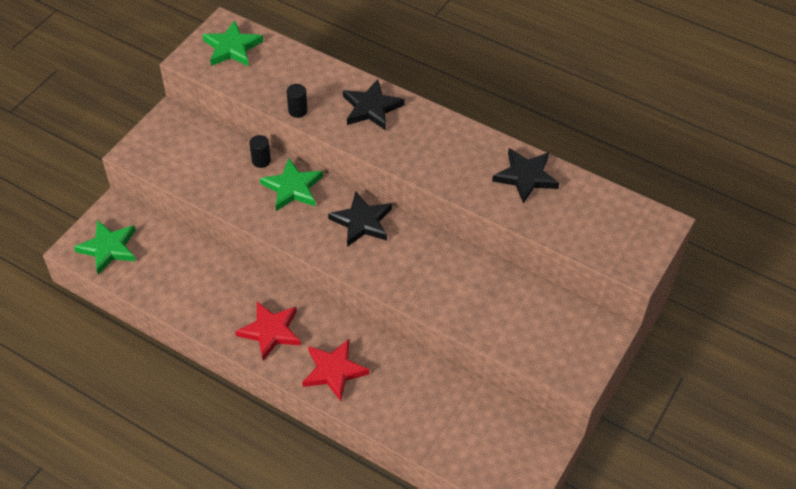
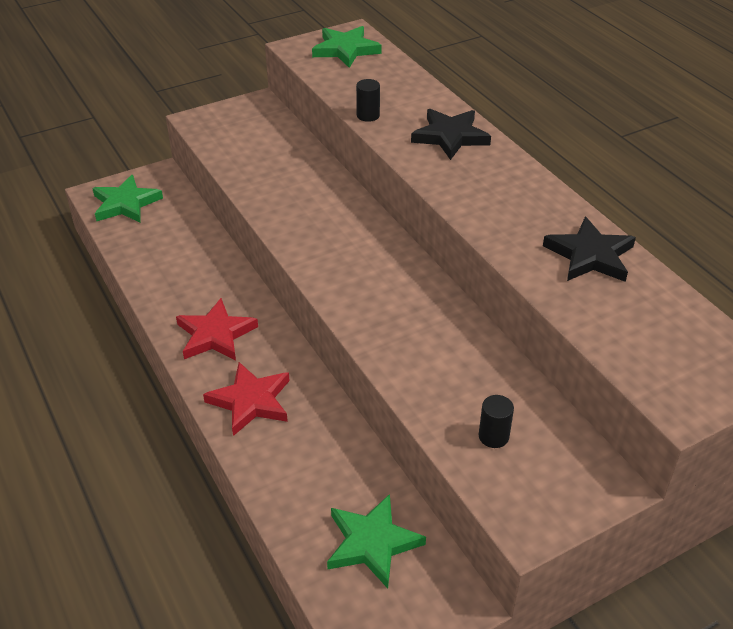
camera: 30 degrees right, 10 degrees down
(261, 161) = (313, 165): black cylinder -> black cylinder (493, 436)
(292, 188) = (326, 197): green star -> green star (372, 543)
(362, 222) = (375, 252): black star -> none

